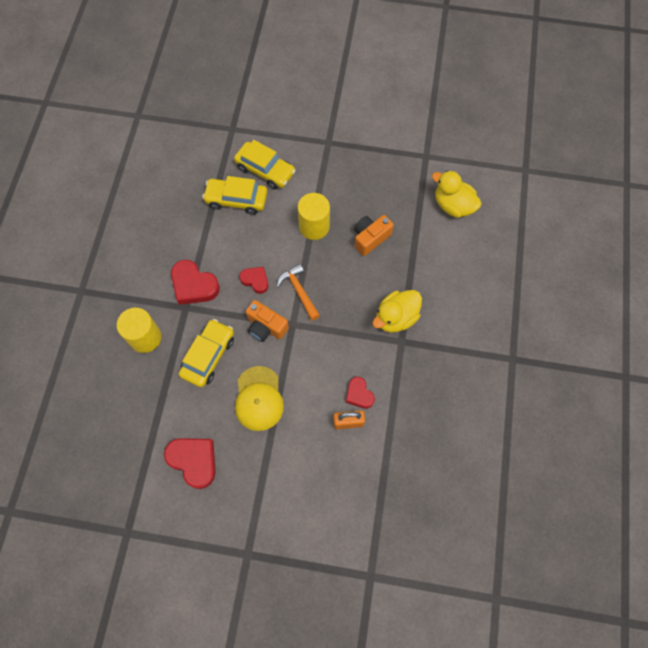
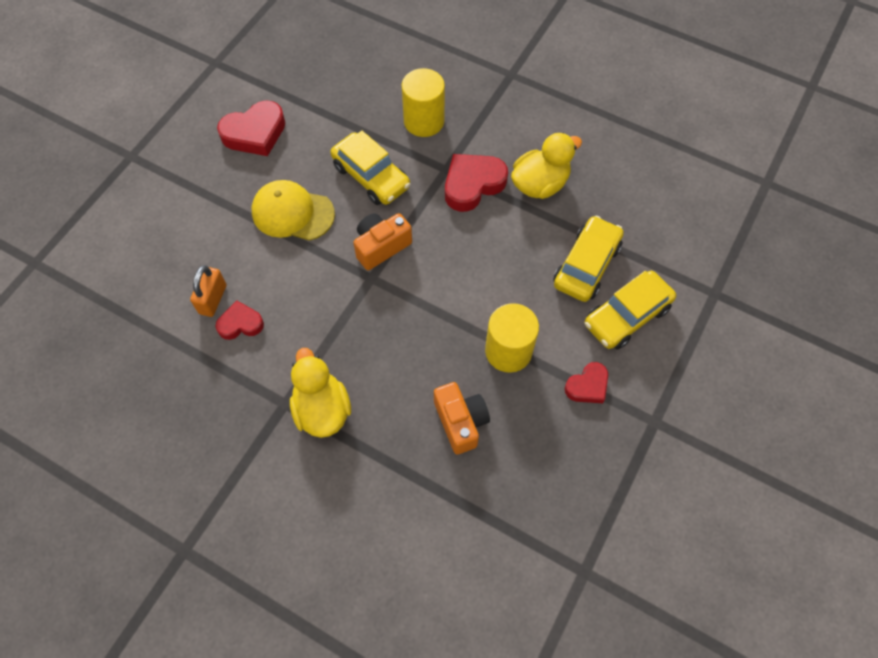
camera: 110 degrees right, 5 degrees down
(255, 280) = (452, 253): red heart -> red heart (587, 386)
(299, 291) = (414, 300): orange hammer -> none
(453, 205) = (473, 576): yellow duck -> yellow duck (540, 184)

